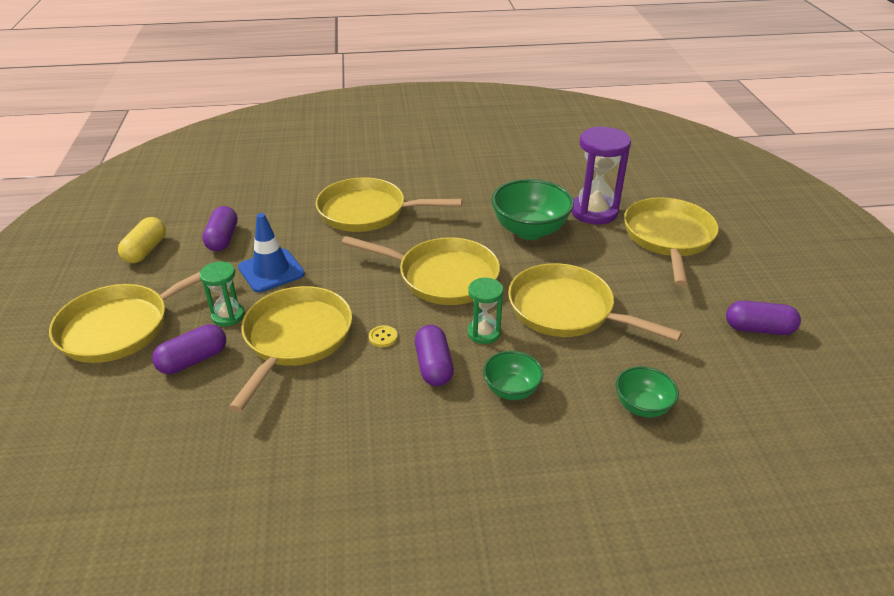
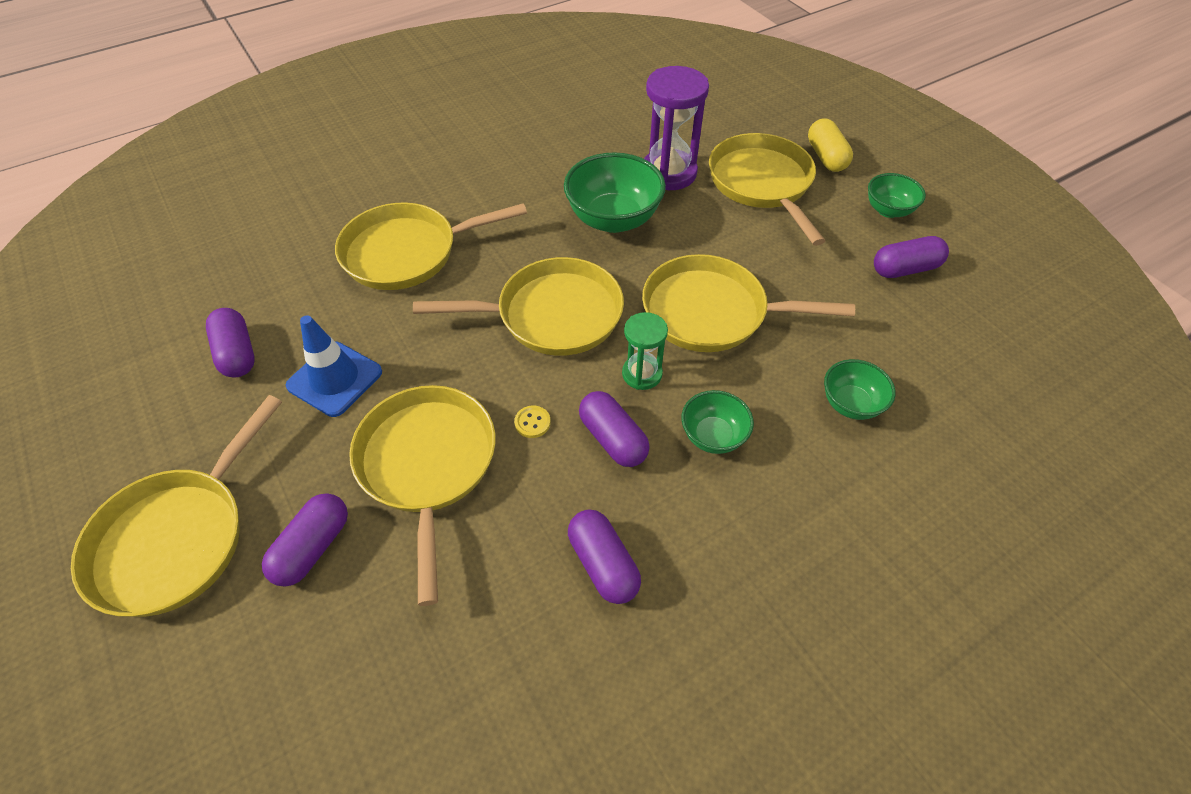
camera: 25 degrees left, 15 degrees up
(146, 250) = (135, 408): yellow capsule -> yellow capsule (826, 157)
(228, 316) = (318, 465): green hourglass -> none
(373, 440) = (603, 564): none -> purple capsule
(771, 284) = (888, 210): none -> green bowl

